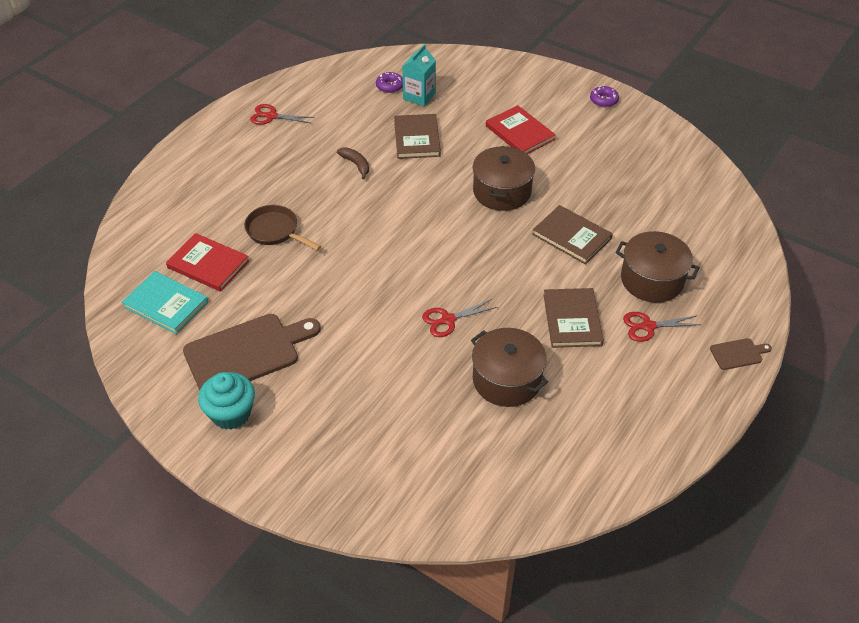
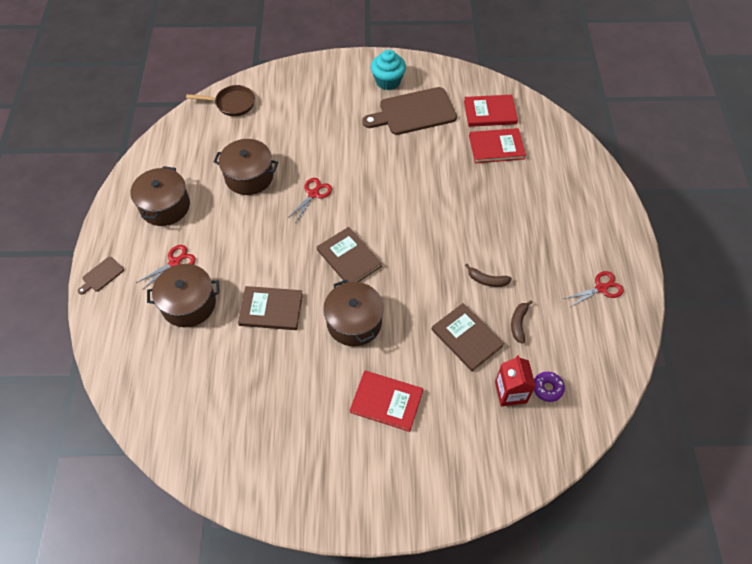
camera: 145 degrees right, 10 degrees up
(166, 304) = (490, 112): turquoise book -> red book
(246, 352) = (414, 112): brown cutting board -> brown cutting board turned 45 degrees clockwise
(275, 231) = (482, 192): brown pan -> brown pan (232, 104)
(365, 127) = (518, 323): none -> brown banana
(419, 96) = (510, 392): turquoise carton -> red carton
(572, 320) = (231, 239): brown book -> brown book (349, 258)
(603, 100) = (337, 505): purple donut -> none
(630, 397) = (165, 206): none -> brown pot

